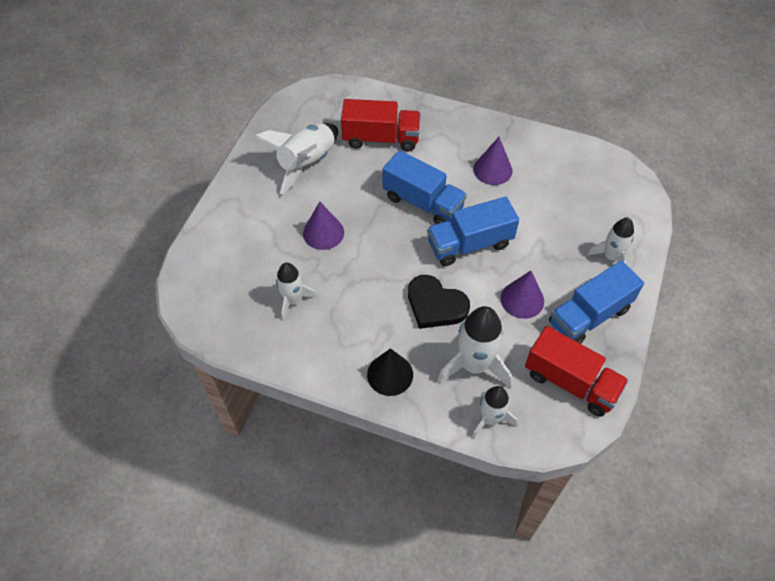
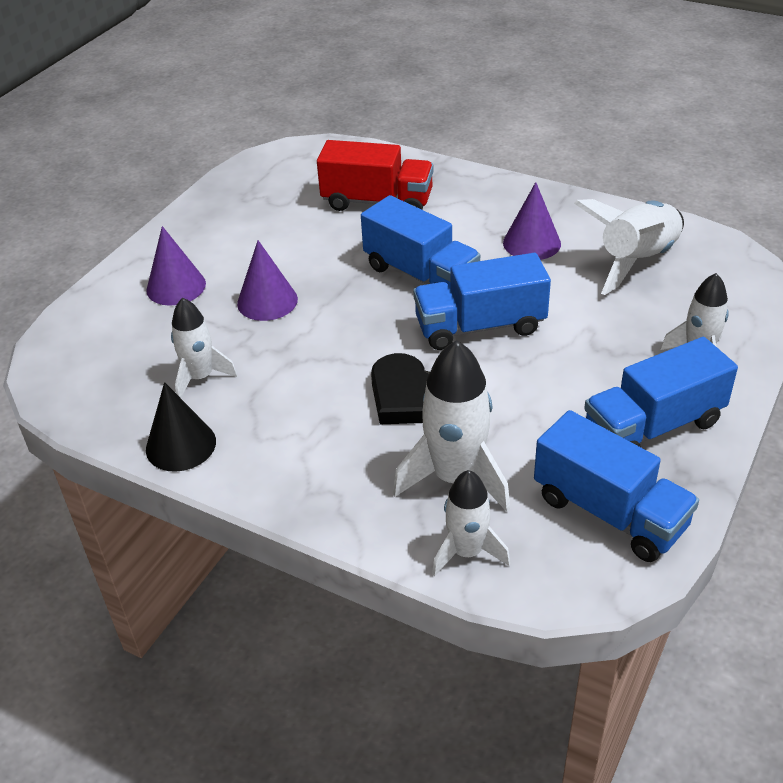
camera: 10 degrees right, 15 degrees down
(307, 163) = (266, 223): white rocket -> white rocket (636, 261)
(390, 374) = (320, 479): black cone -> black cone (181, 445)
(522, 299) = (548, 398): purple cone -> purple cone (176, 286)
(570, 382) = (609, 512): red truck -> blue truck

